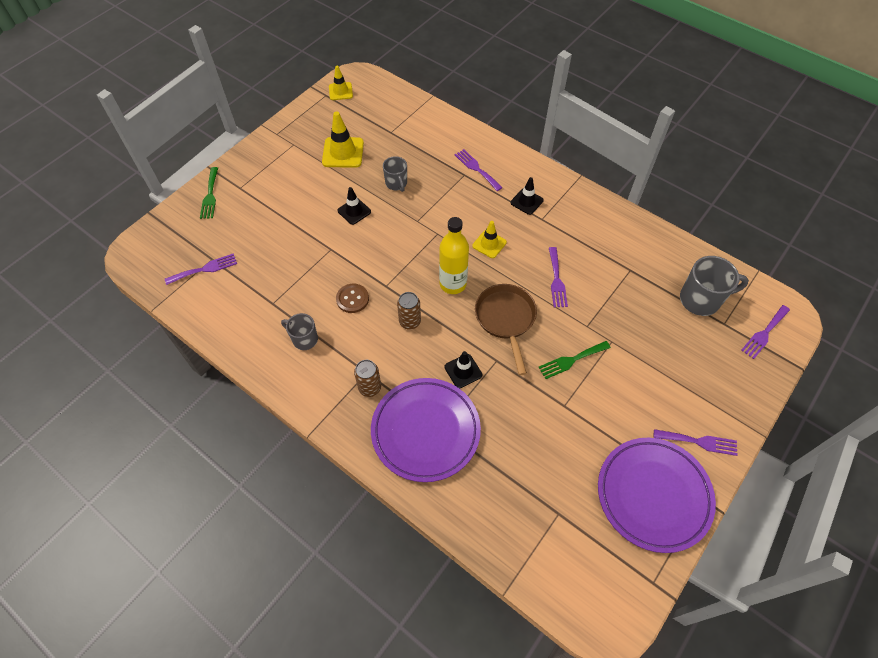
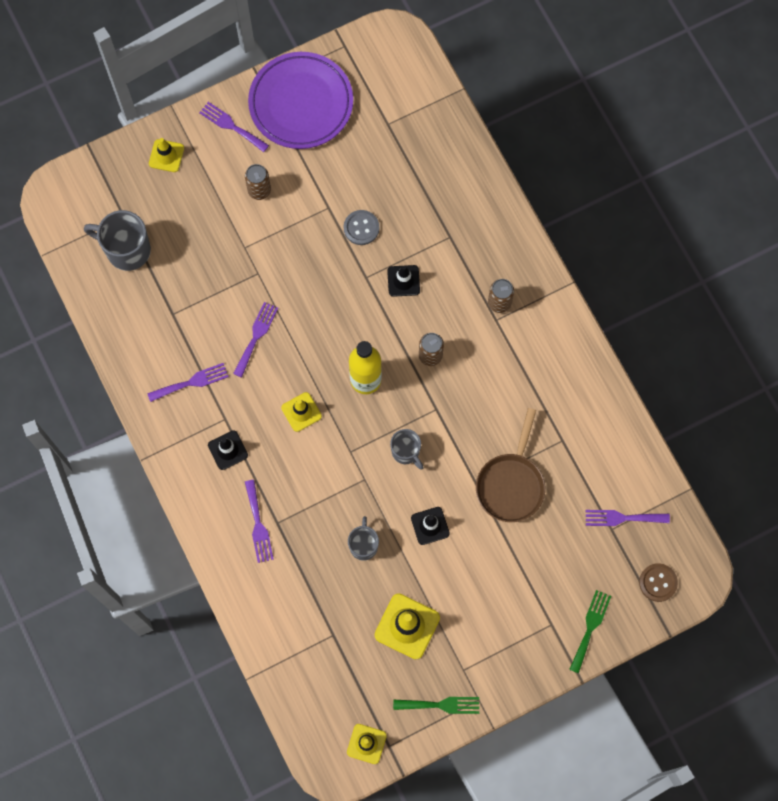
camera: 155 degrees left, 15 degrees up
(304, 339) = (543, 383): grey mug -> grey mug (406, 452)
(352, 299) = (477, 408): brown button -> brown button (658, 582)
(425, 431) = (466, 239): purple plate -> none
(506, 319) = (333, 315): brown pan -> brown pan (511, 484)
(525, 400) = (361, 228): none -> grey button
(571, 360) = (295, 246): green fork -> green fork (441, 705)
(633, 394) = (259, 190): none -> brown can
(732, 388) = (166, 156): none -> yellow traffic cone
(764, 333) = (94, 190): purple fork -> purple fork (192, 382)

